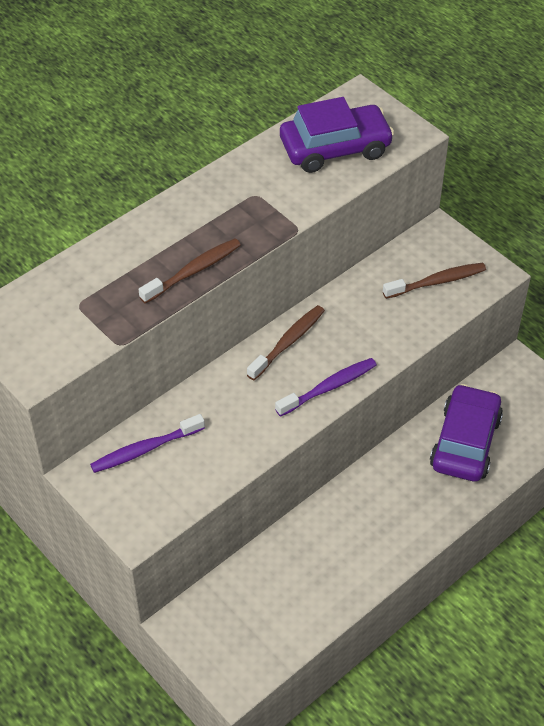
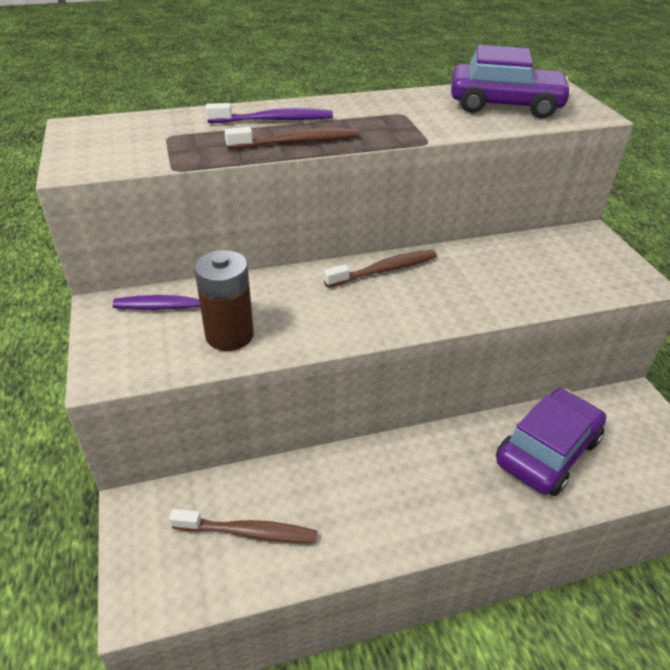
camera: 25 degrees right, 10 degrees down
(207, 458) = (229, 335): none -> brown battery
(329, 387) = (402, 318): purple toothbrush -> purple toothbrush (274, 120)
(437, 282) = (571, 270): brown toothbrush -> brown toothbrush (249, 532)

